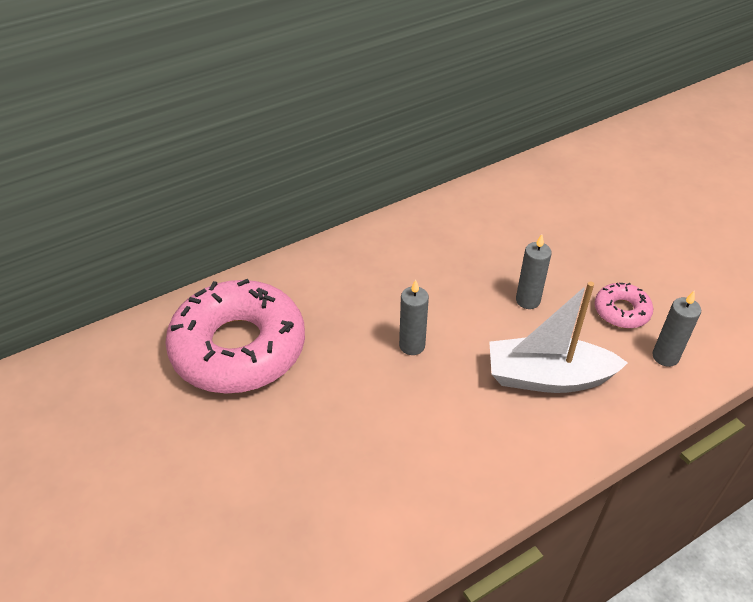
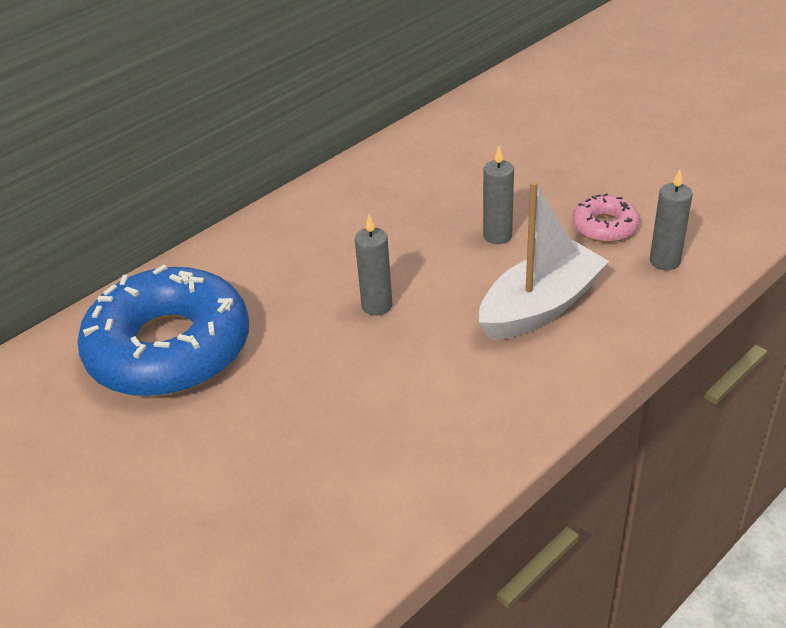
camera: 10 degrees left, 5 degrees down
(238, 348) = (169, 348): pink donut -> blue donut
(547, 377) = (541, 307): white boat -> white boat turned 150 degrees clockwise

